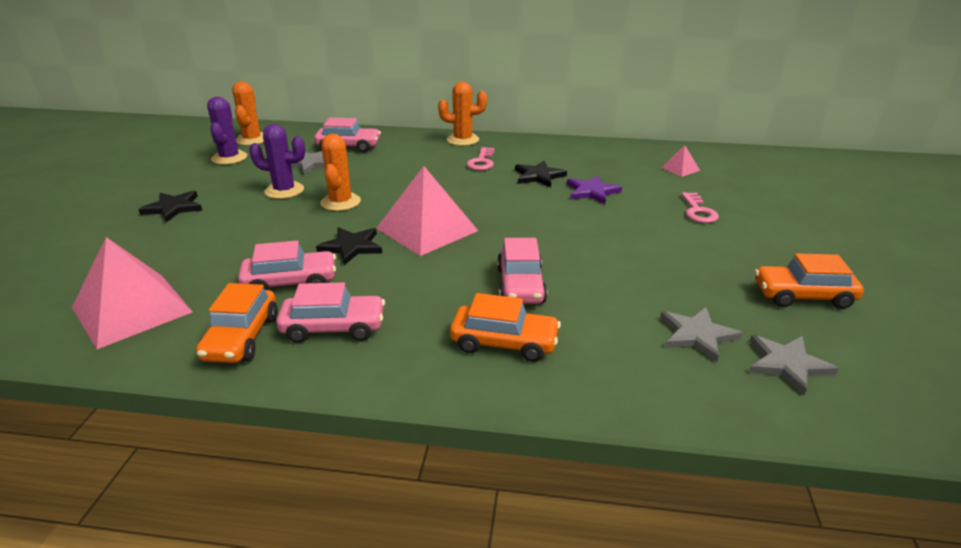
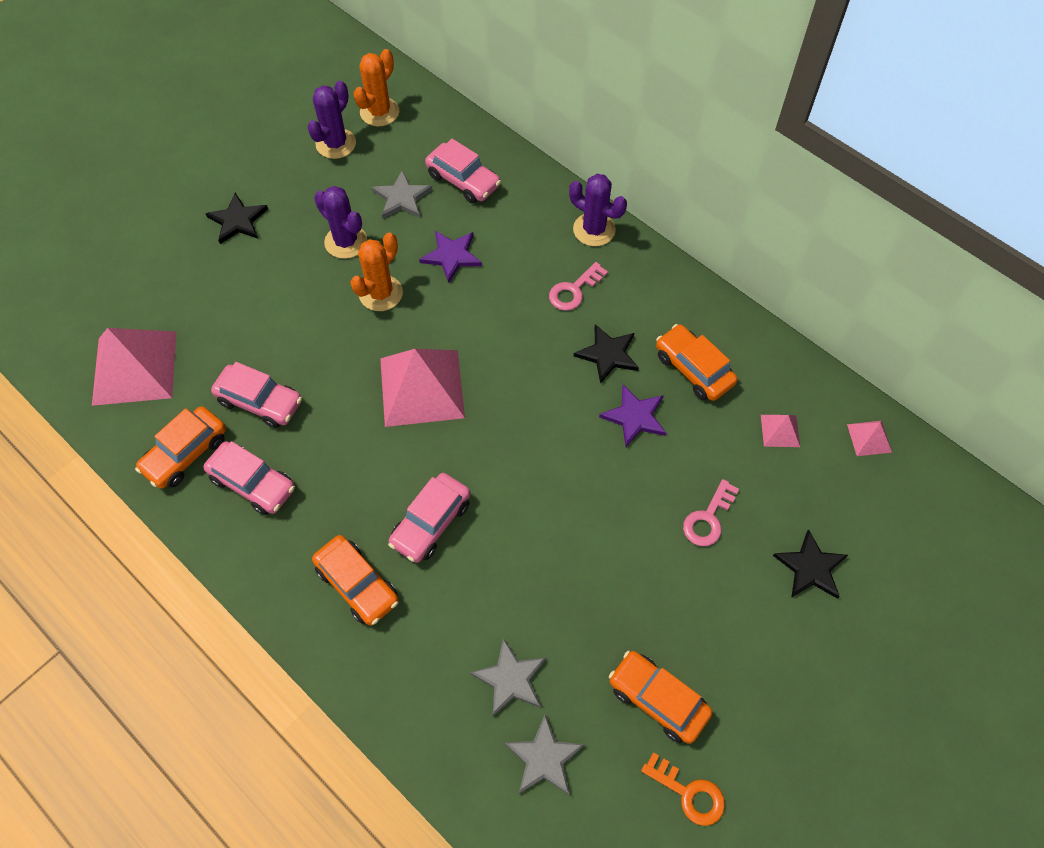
camera: 35 degrees right, 30 degrees up
(351, 247) = (339, 377): black star -> black star (810, 568)
(377, 173) = (451, 256): none -> purple star
(463, 140) = (594, 230): orange cactus -> purple cactus
(598, 165) = (693, 369): none -> orange car
(727, 156) = (869, 438): none -> pink pyramid
(898, 329) = (689, 793): none -> orange key

